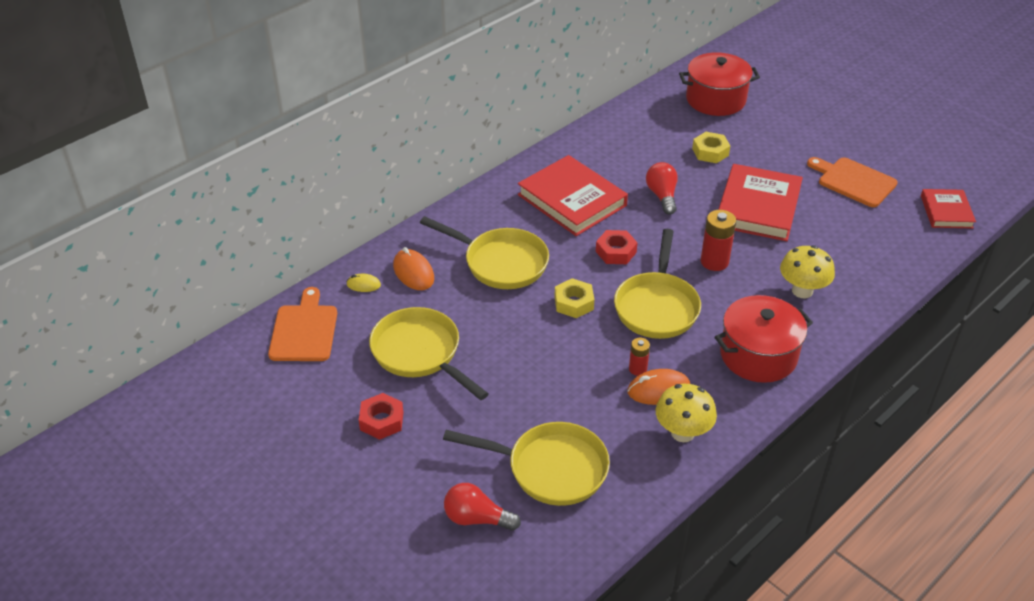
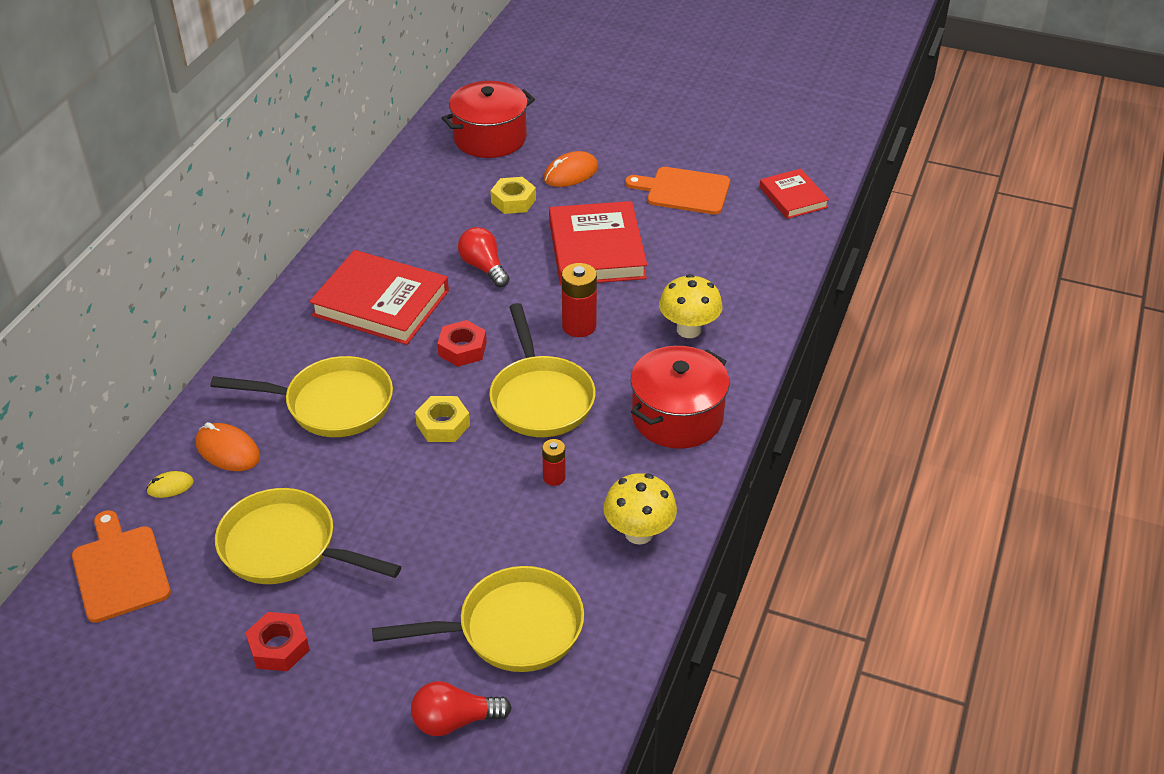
camera: 25 degrees left, 0 degrees up
(658, 390) = (589, 494): orange mouse -> orange mouse (571, 173)

